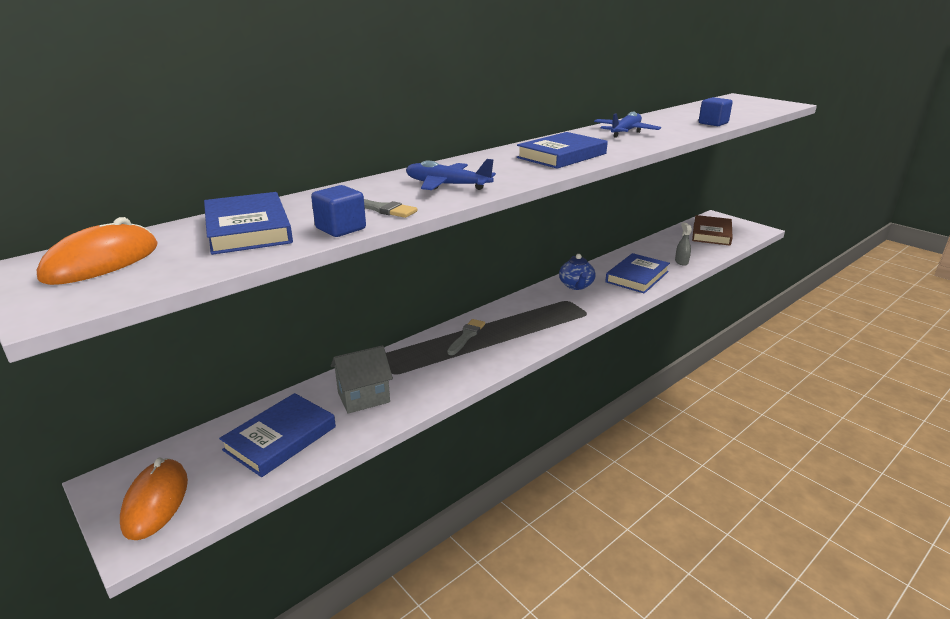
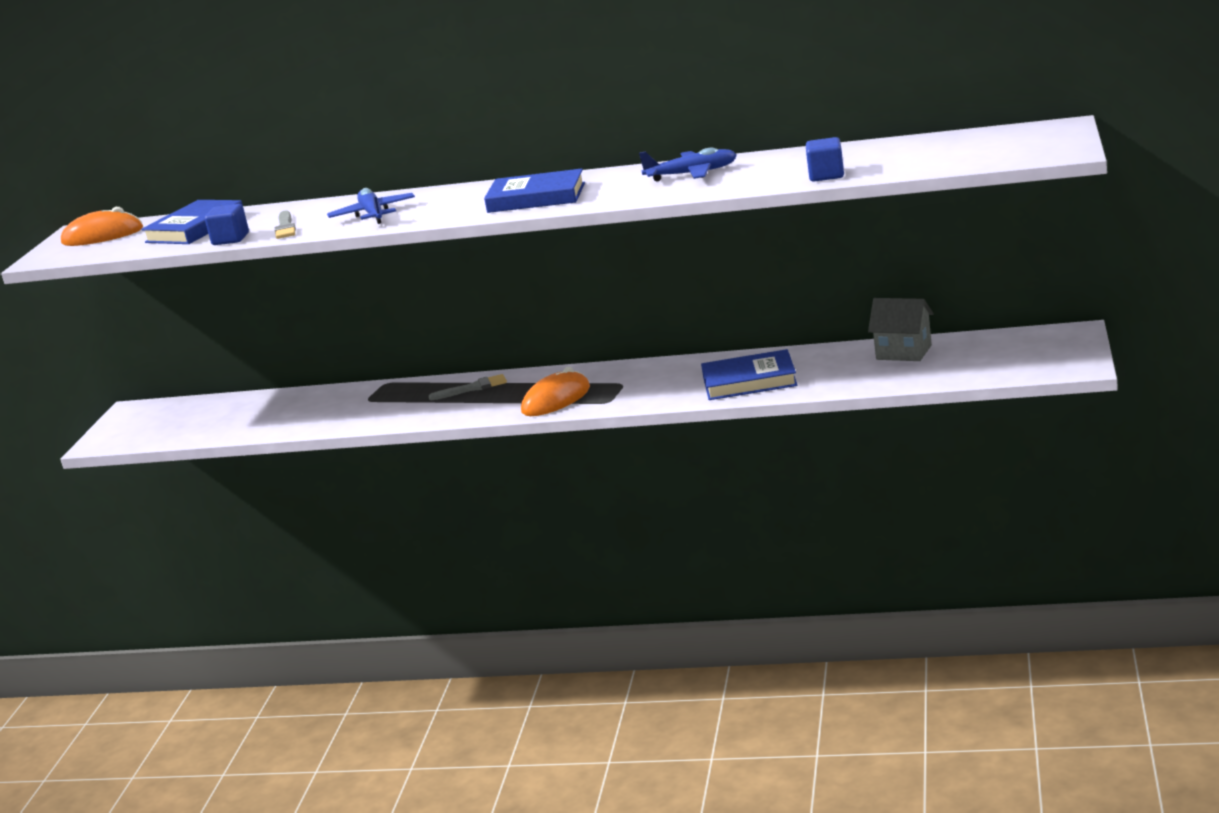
camera: 55 degrees right, 5 degrees down
(156, 501) = (132, 428): orange mouse -> orange mouse (556, 400)
(280, 438) = (234, 417): blue book -> none
(363, 397) = (319, 409): grey house -> grey house (903, 352)
(576, 285) = (667, 372): blue teapot -> none
(681, 262) = (845, 379): grey spray bottle -> none
(711, 234) = (991, 354): brown book -> none

